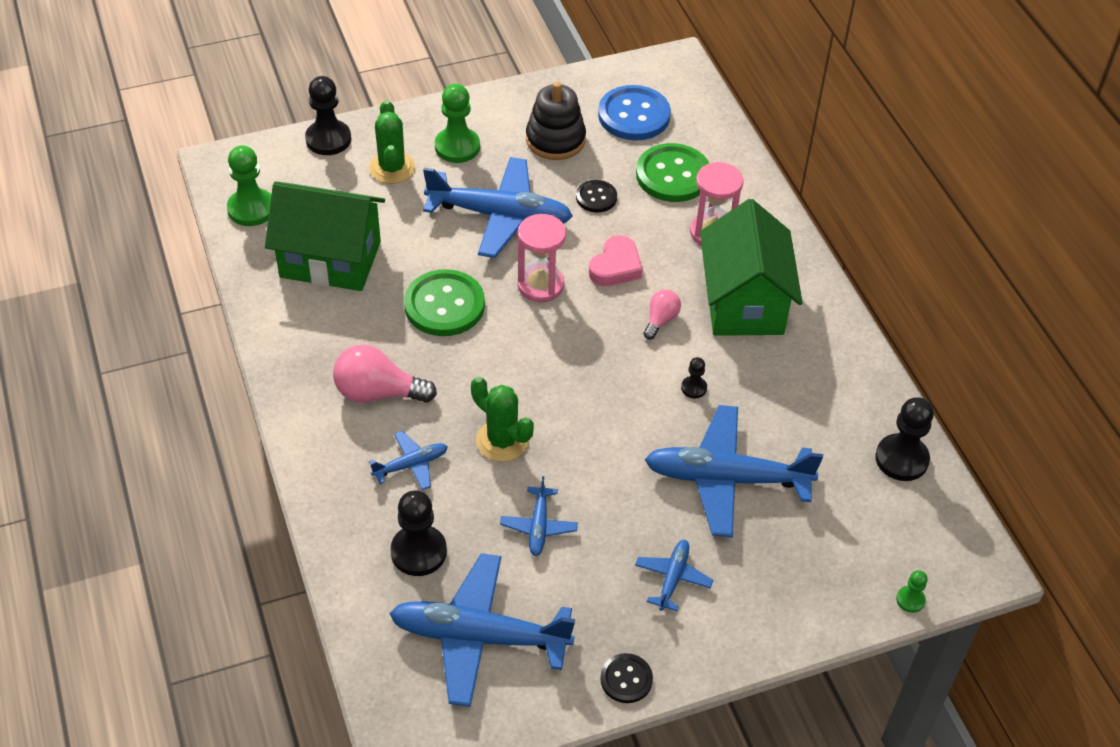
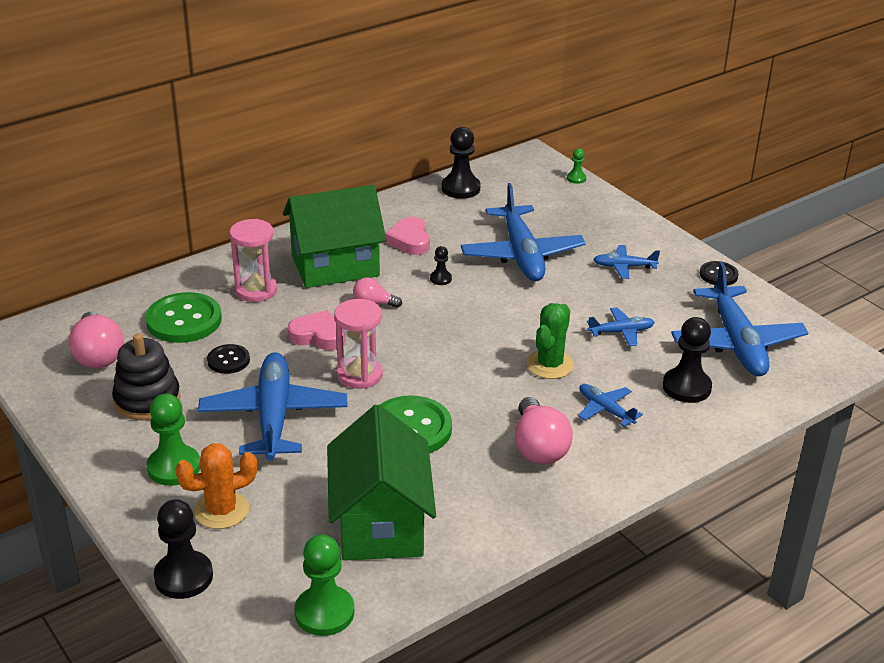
camera: 105 degrees left, 15 degrees down
(392, 168) = (221, 510): green cactus -> orange cactus
(634, 115) = (98, 355): blue button -> pink light bulb
(782, 378) = (410, 240): none -> pink heart

